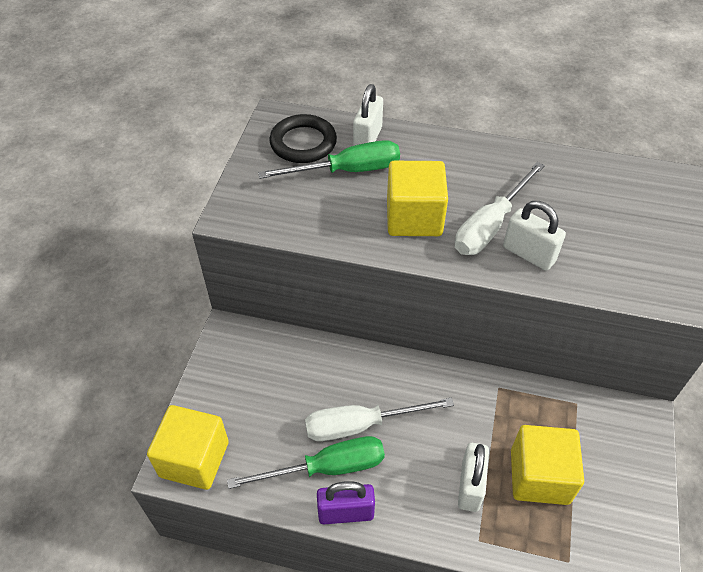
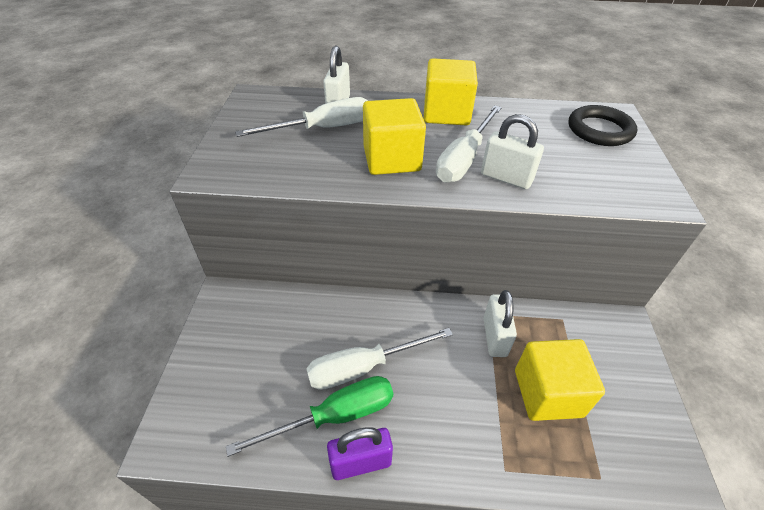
camera: 10 degrees left, 5 degrees down
(194, 459) = (190, 428): yellow cube -> yellow cube (446, 113)
(303, 143) = (279, 111): black ring -> black ring (599, 130)
(347, 171) = (323, 129): green screwdriver -> white screwdriver
(470, 486) = (483, 413): white padlock -> white padlock (494, 337)

